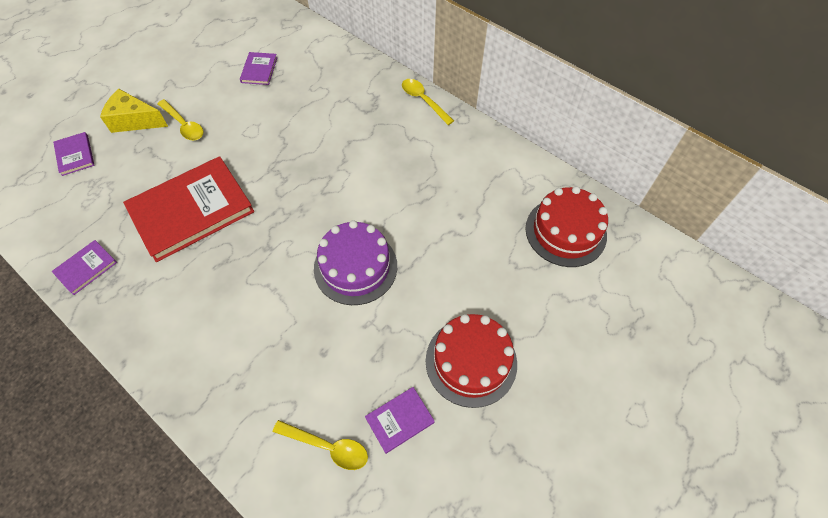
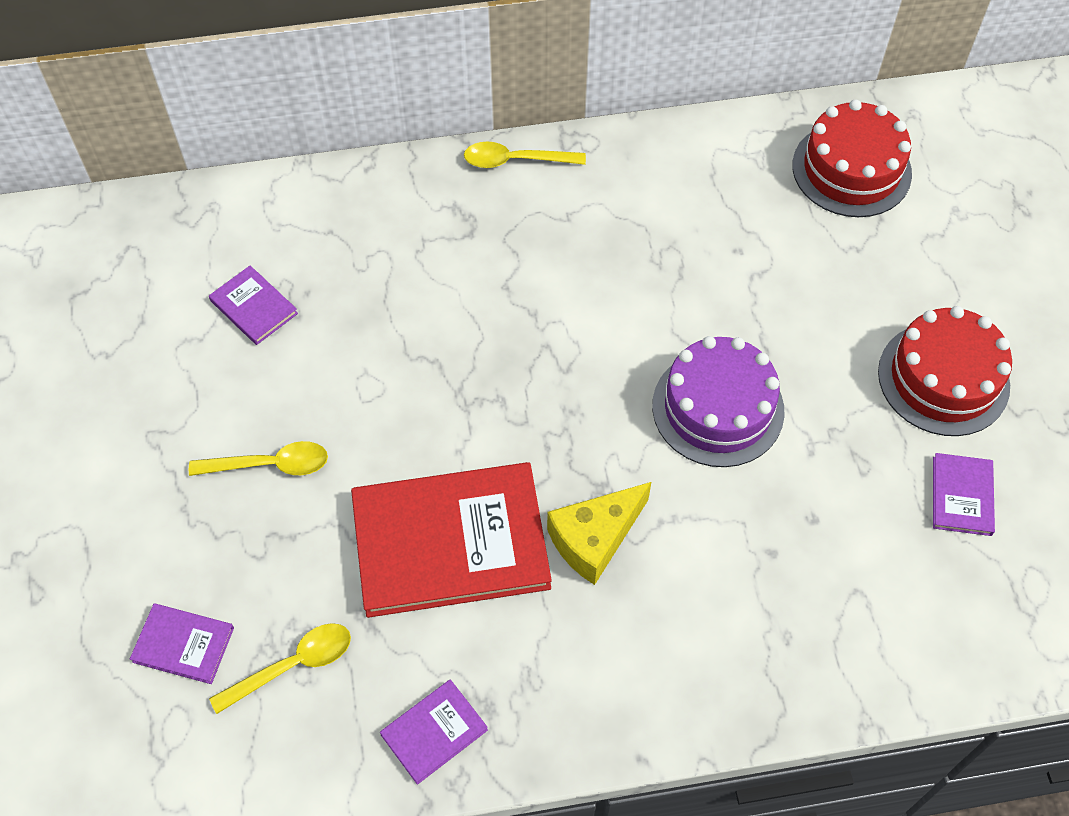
camera: 50 degrees left, 0 degrees up
(86, 268) = (434, 732): purple book -> purple book turned 60 degrees clockwise
(135, 120) = (191, 525): yellow cheese -> yellow cheese (594, 539)
(191, 210) = (450, 542): red book -> red book turned 75 degrees clockwise
(328, 447) = (940, 589): yellow spoon -> yellow spoon (293, 665)

